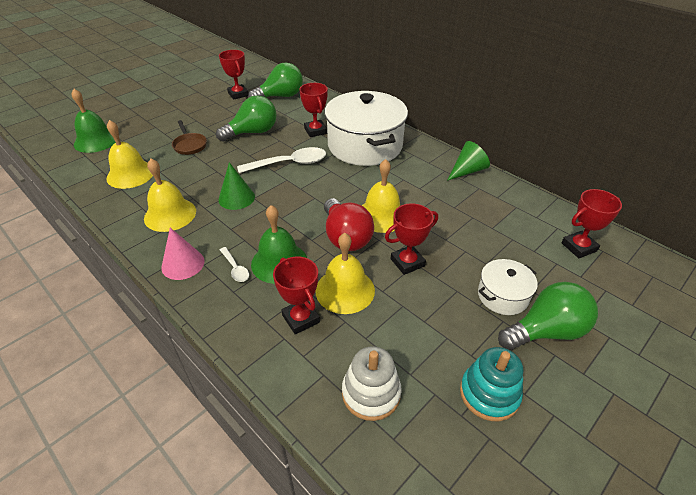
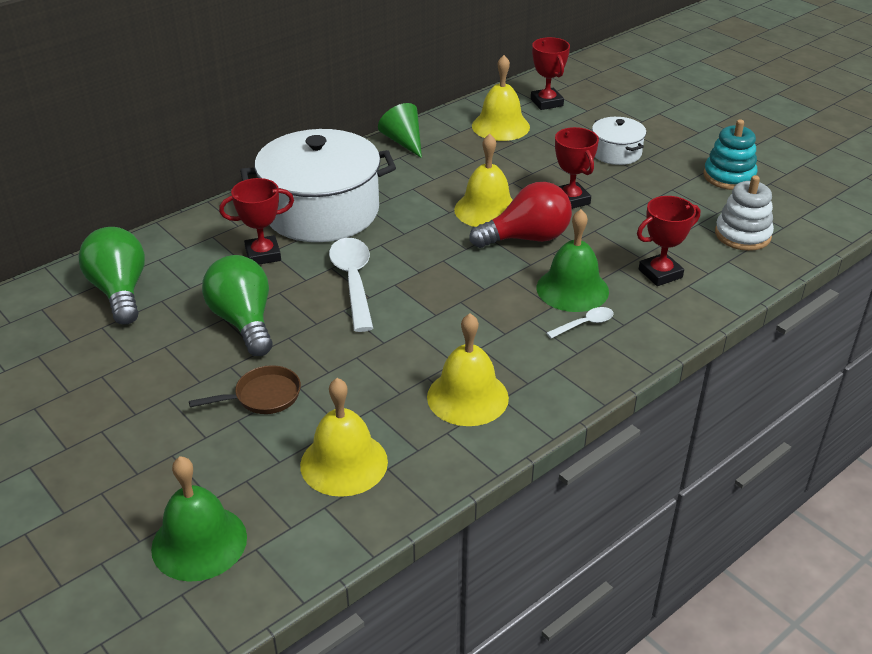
camera: 85 degrees left, 5 degrees down
(183, 264) = (577, 371): pink cone -> none
(236, 198) = (434, 331): green cone -> none
(238, 94) = (81, 346): red trophy -> none
(345, 290) = (615, 243): yellow bell -> yellow bell (500, 126)
(546, 331) = (657, 139): green light bulb -> none

